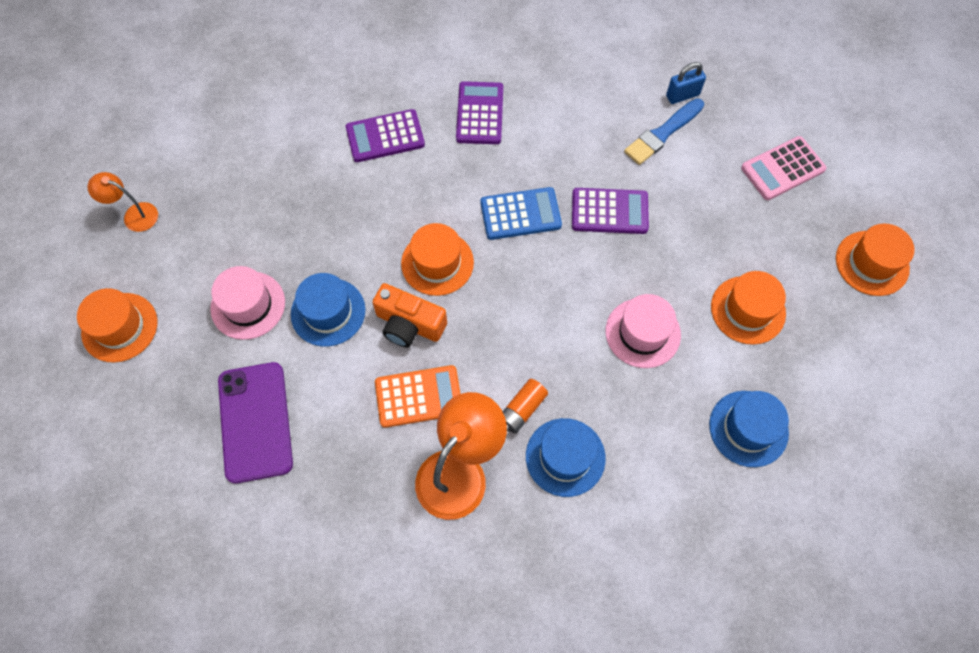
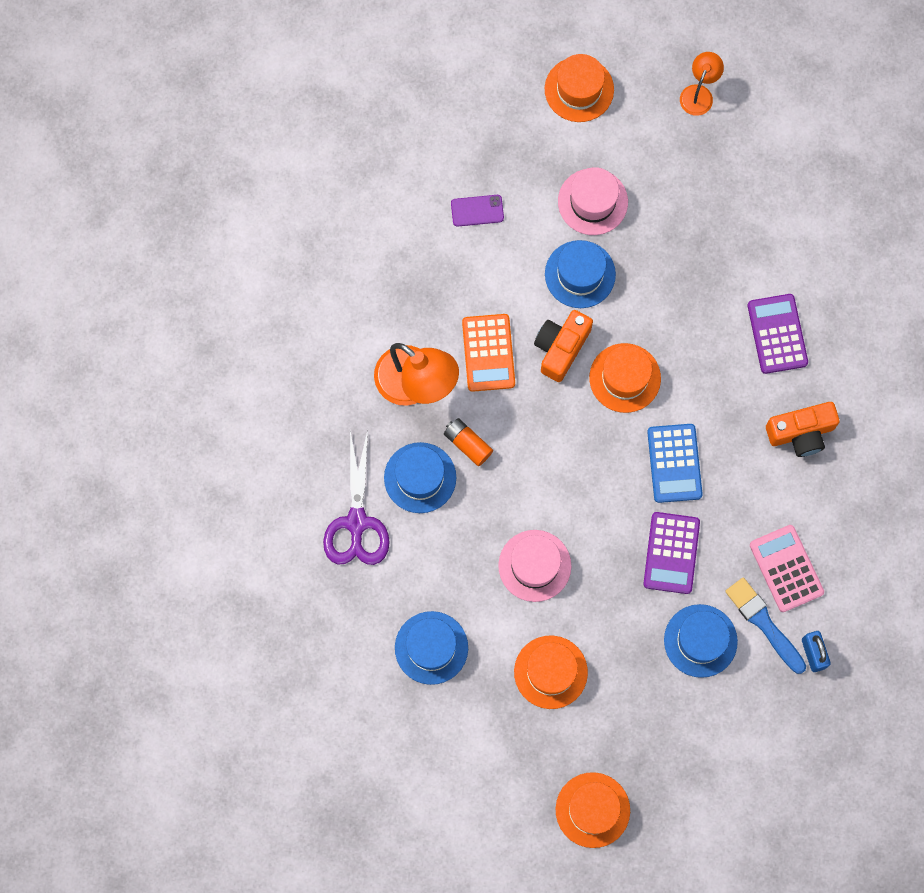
camera: 95 degrees right, 10 degrees up
(255, 422) = (477, 210): purple phone -> purple phone, size x0.49
(479, 113) = (801, 433): purple calculator -> orange camera
(625, 522) = (356, 522): none -> purple scissors
(689, 183) = (700, 640): none -> blue hat
(783, 169) = (711, 743): pink calculator -> pink calculator (786, 568)

